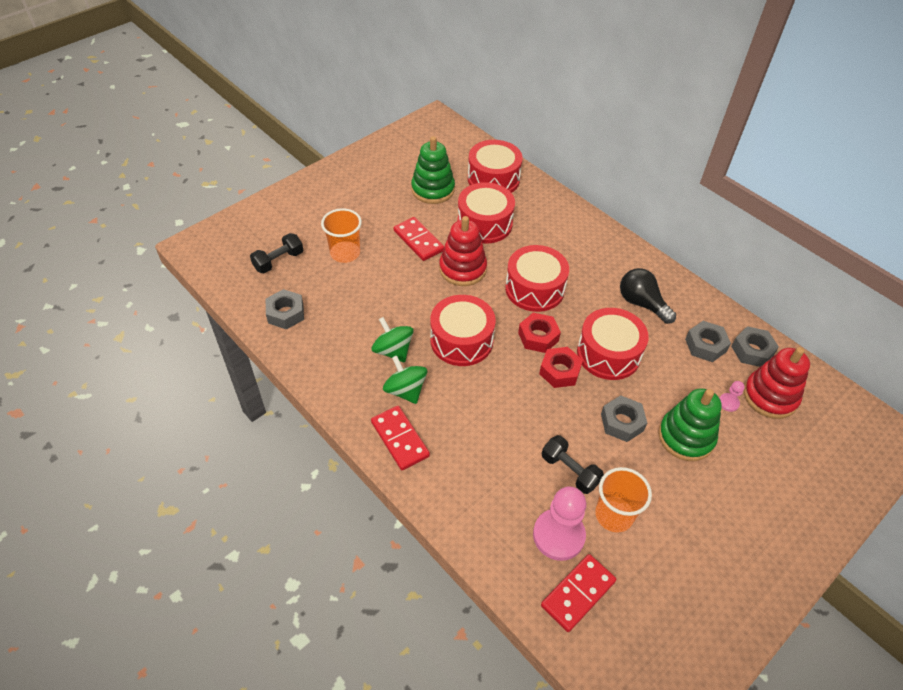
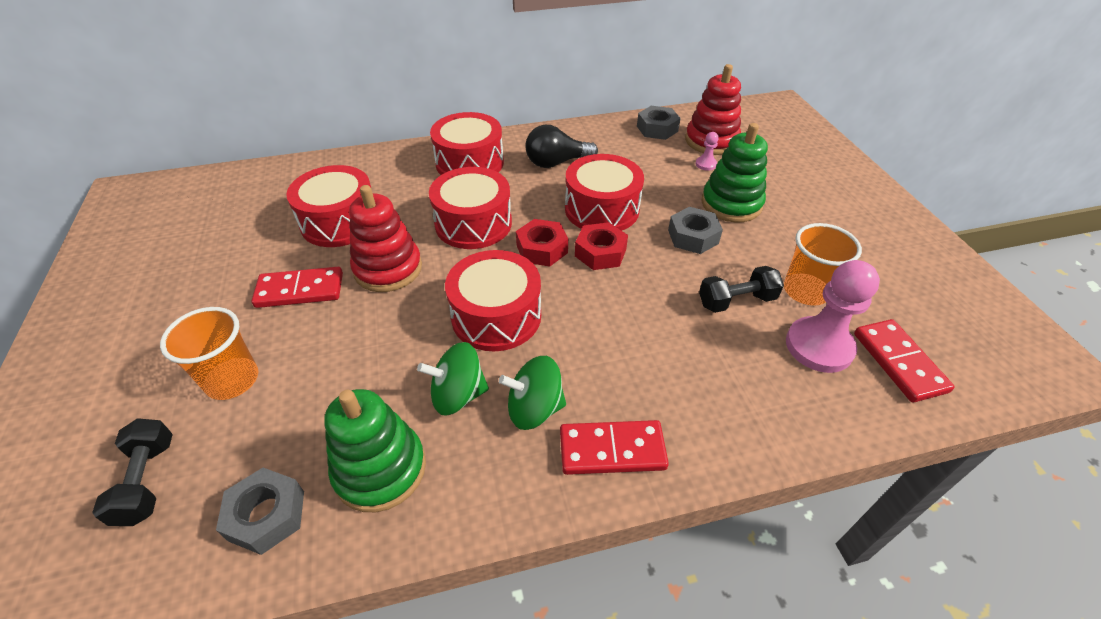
camera: 60 degrees left, 5 degrees down
(433, 189) = (233, 242): green stacking toy -> green stacking toy (380, 469)
(493, 179) = (283, 187): red drum -> red drum (469, 163)
(705, 345) = (634, 149): grey nut -> none

